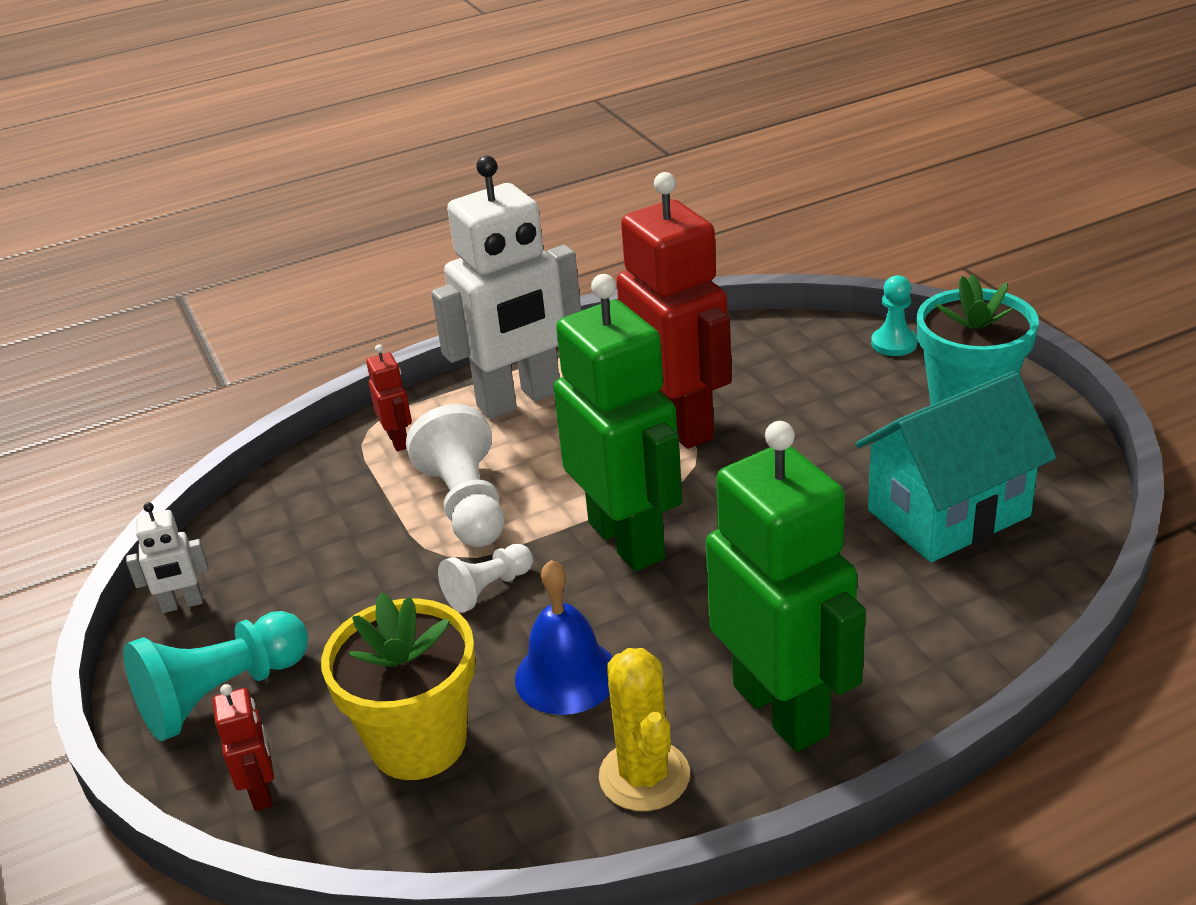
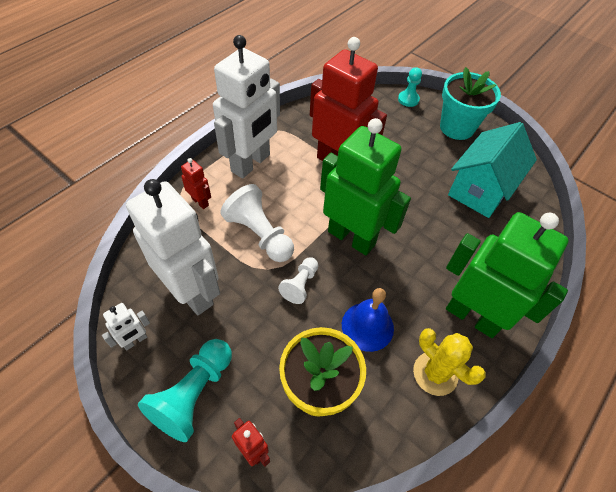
camera: 30 degrees left, 20 degrees up
(306, 560) = (192, 292): none -> white robot

